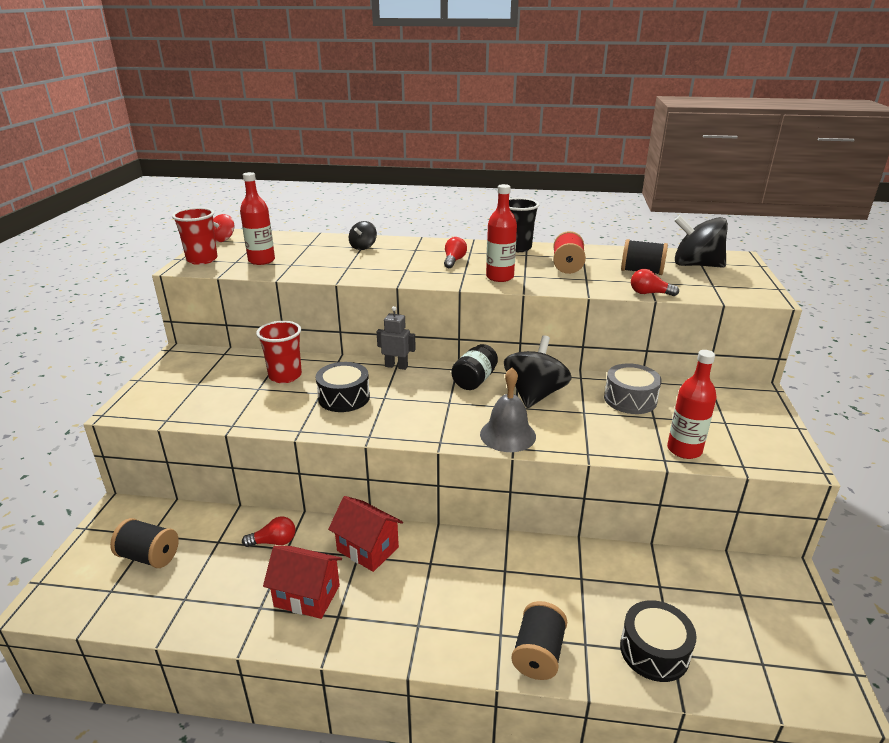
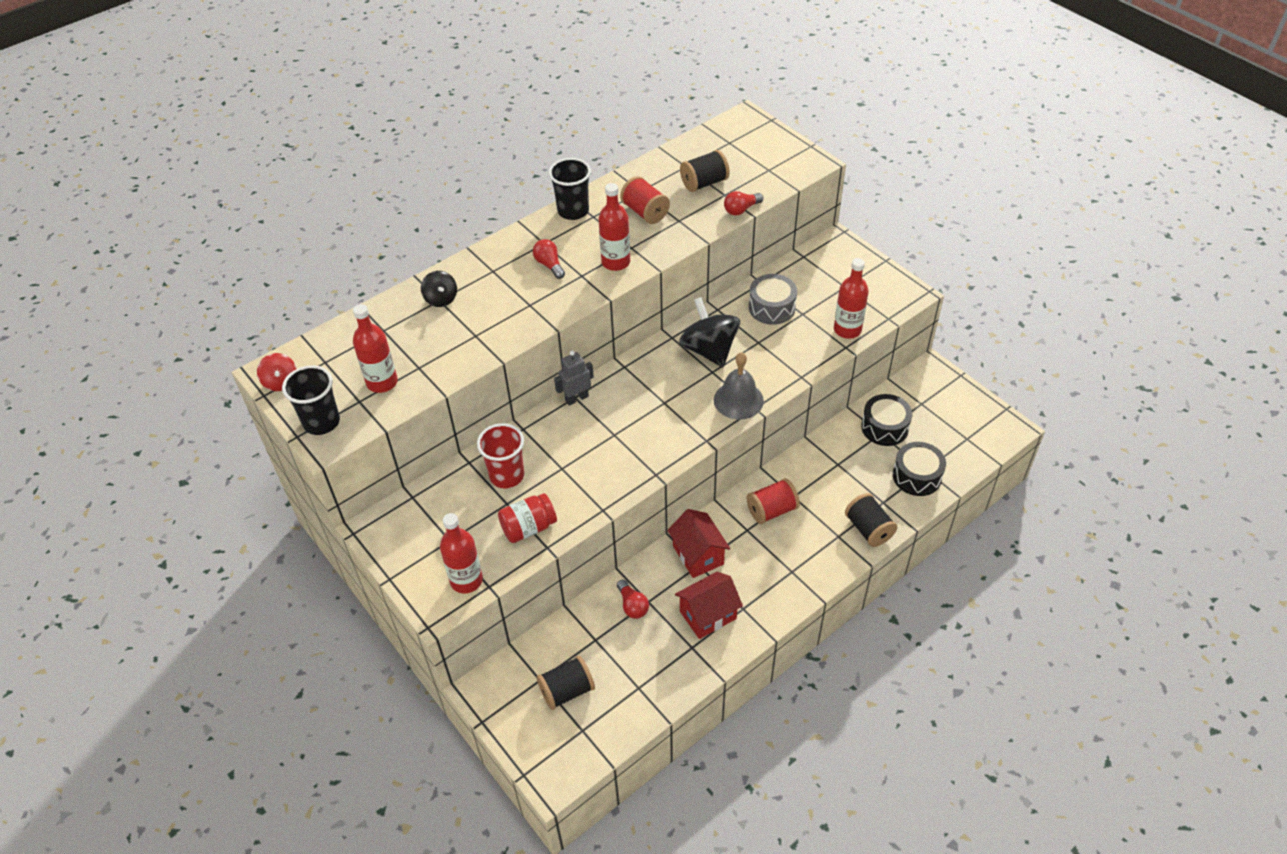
camera: 45 degrees left, 20 degrees up
(163, 408) = (466, 580): none -> red bottle
(202, 260) = (321, 422): red cup -> black cup
(243, 408) = (528, 528): none -> red jar
(273, 542) = (632, 605): red light bulb -> red light bulb turned 120 degrees clockwise
(344, 397) = (586, 458): black drum -> black drum (884, 427)
(368, 549) = (698, 555): red house -> red house turned 75 degrees clockwise
(471, 566) = (772, 510): none -> red spool
(474, 380) = (652, 368): black jar -> none
(696, 265) = (730, 148): black spinning top -> none

